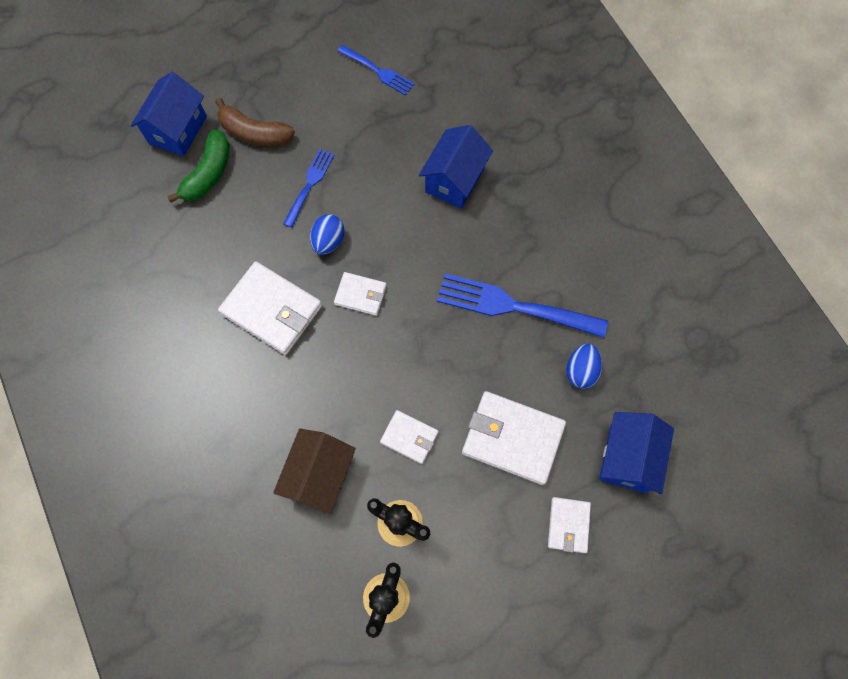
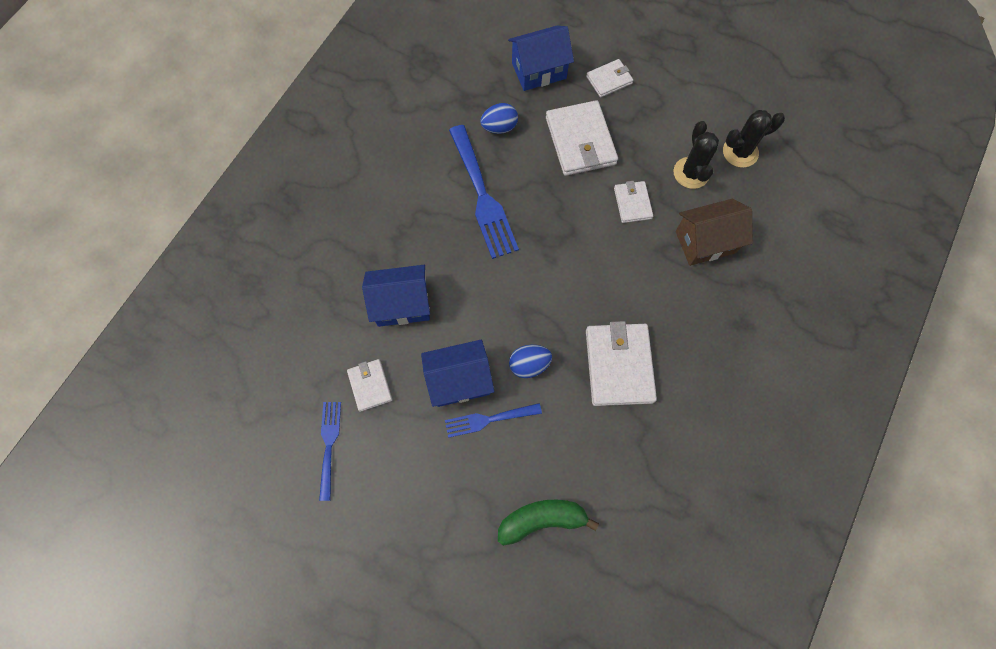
camera: 125 degrees left, 0 degrees up
(178, 130) = (519, 590): blue house -> blue house (459, 380)
(254, 133) = (472, 510): brown banana -> none
(360, 295) = (555, 308): white wallet -> white wallet (370, 385)

